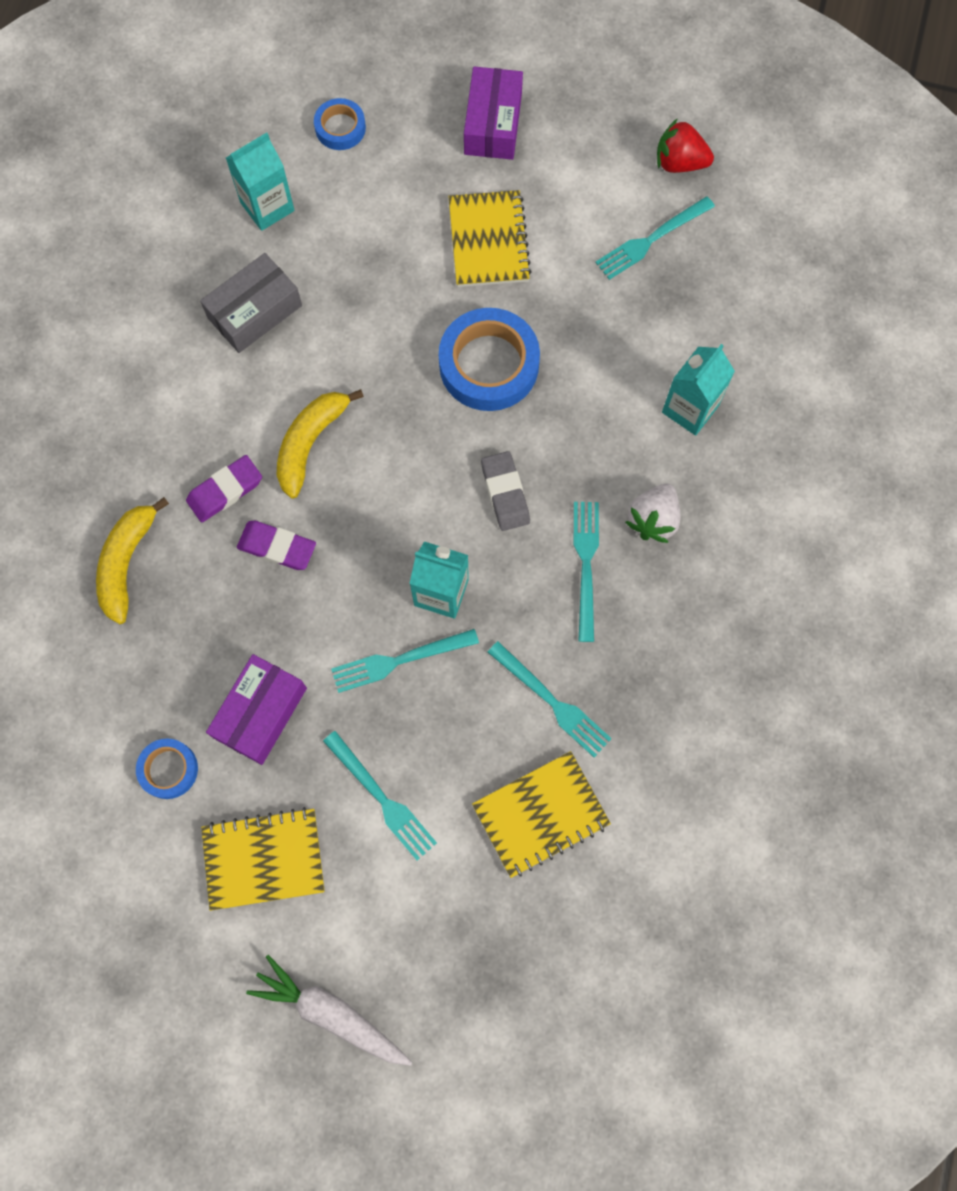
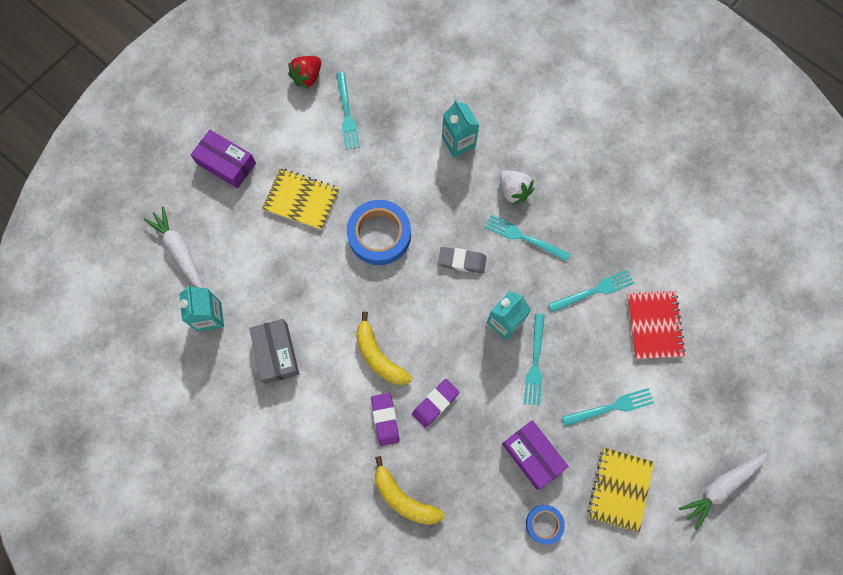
camera: 65 degrees left, 0 degrees up
(340, 128) = (179, 250): blue tape -> white carrot
(540, 815) = (654, 325): yellow notebook -> red notebook

